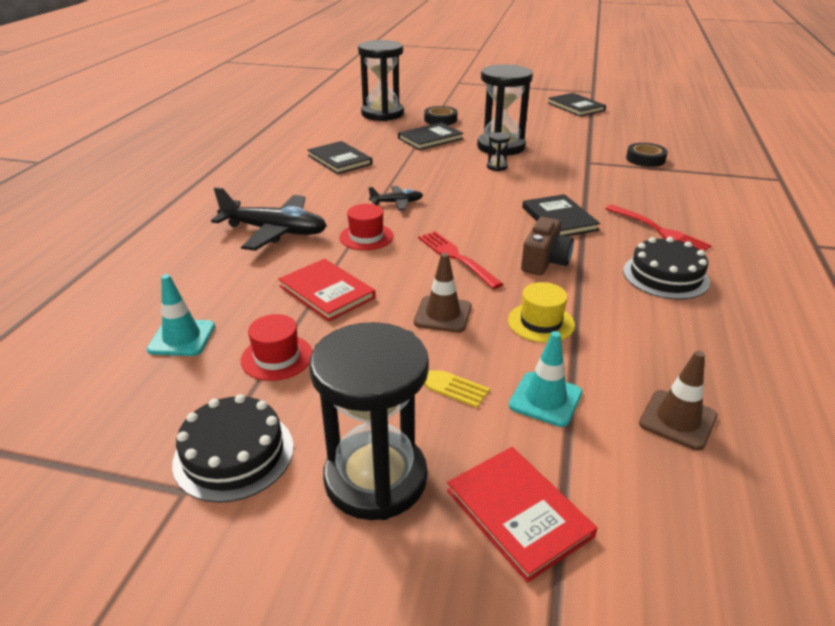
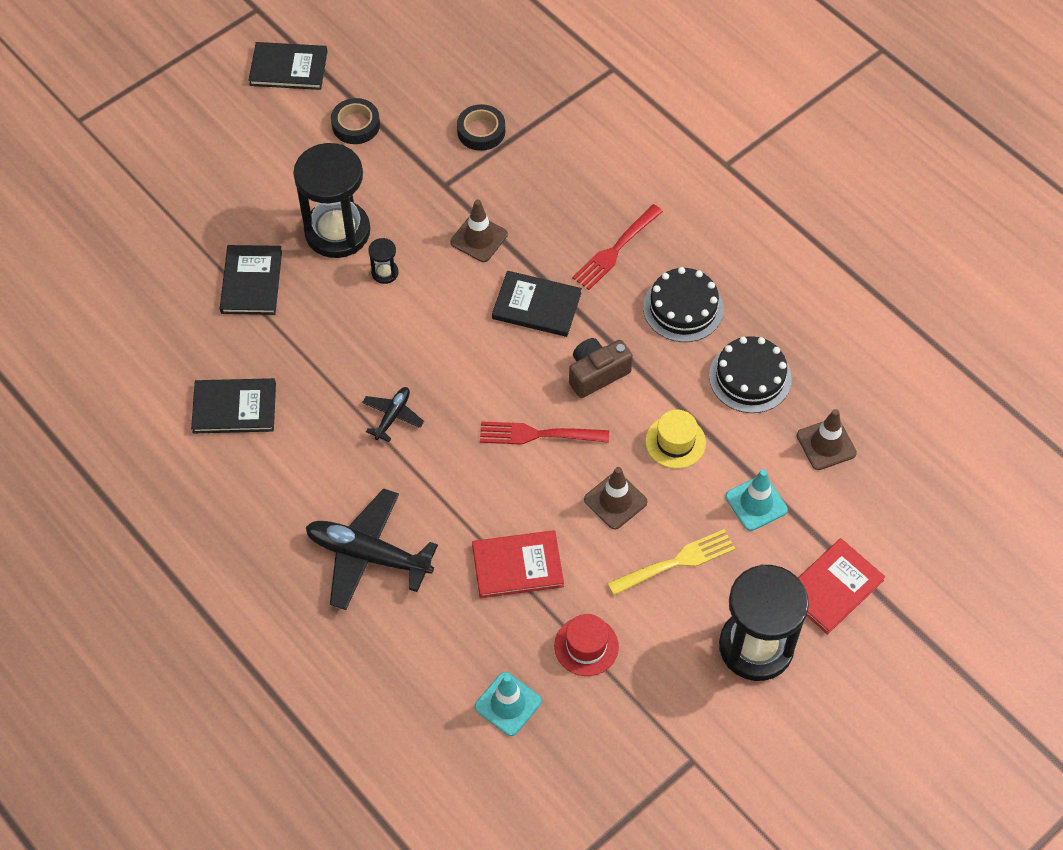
camera: 55 degrees left, 25 degrees up
(234, 454) = (677, 719): black cake -> black cake (750, 377)
(275, 231) = (368, 555): black plane -> black plane turned 120 degrees counterclockwise
(366, 237) = (443, 483): red hat -> none
(382, 114) = (121, 280): black hourglass -> none
(440, 120) = (200, 232): black tape -> black tape (356, 125)
(518, 513) = (833, 587): red book -> red book turned 45 degrees counterclockwise
(544, 261) = (596, 374): brown camera -> brown camera turned 90 degrees counterclockwise
(572, 183) = (479, 238): none -> brown traffic cone
(658, 230) = (616, 249): red fork -> red fork turned 135 degrees clockwise

